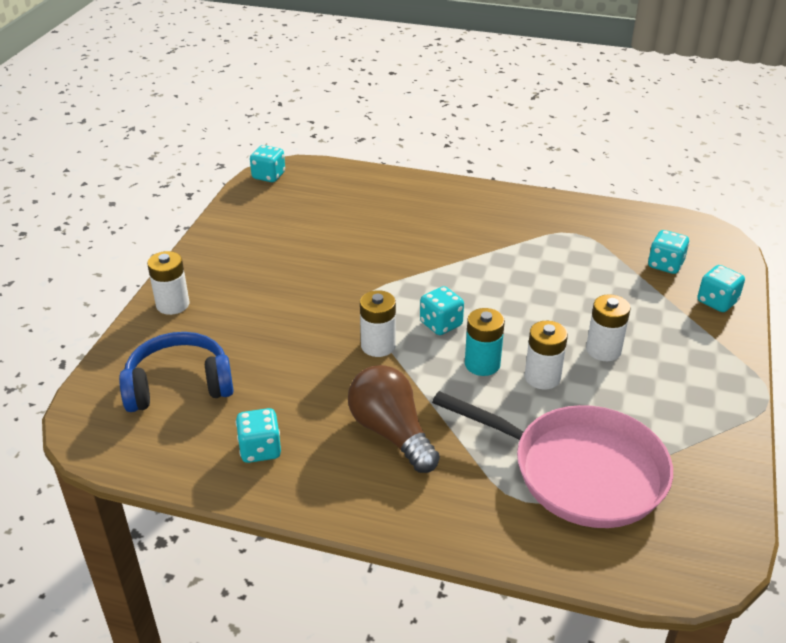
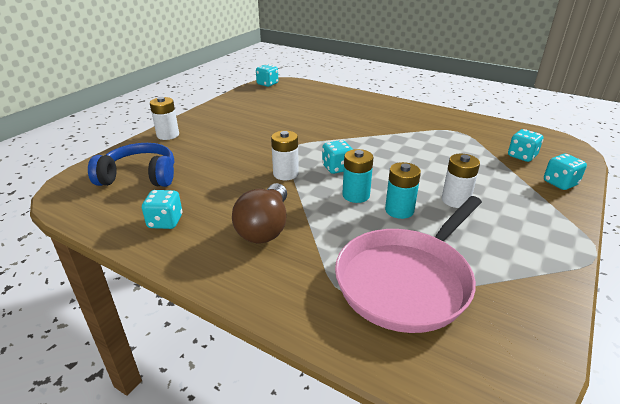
camera: 15 degrees right, 5 degrees down
(391, 433) = (265, 227): brown light bulb -> brown light bulb turned 150 degrees counterclockwise
(542, 377) = (399, 210): white battery -> turquoise battery
(581, 471) = (406, 281): pink pan -> pink pan turned 90 degrees clockwise

